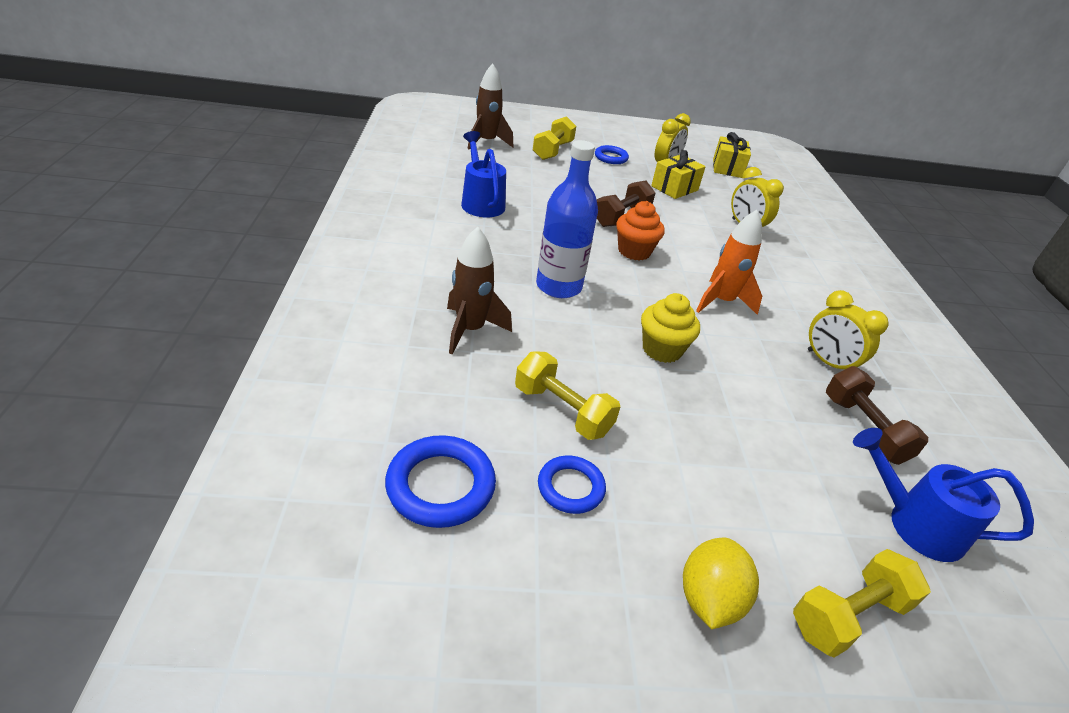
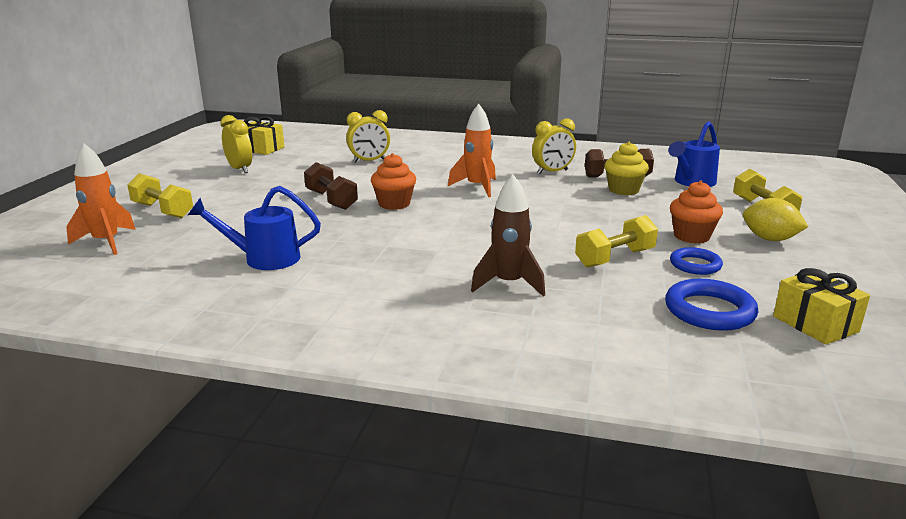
camera: 70 degrees left, 15 degrees down
(486, 142) = (106, 242): brown rocket -> orange rocket
(558, 286) = (444, 240): blue bottle -> none
(611, 158) = (203, 187): blue ring -> none
(662, 349) = (538, 215): yellow cupcake -> yellow cupcake (623, 190)
(669, 495) = (691, 236): none -> orange cupcake
(674, 188) = (287, 173): yellow gift -> yellow gift (815, 324)

